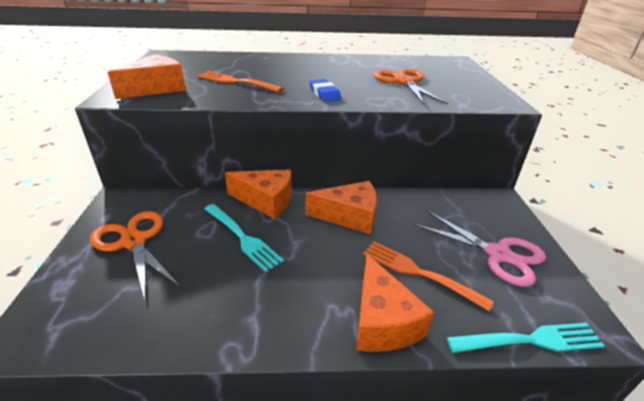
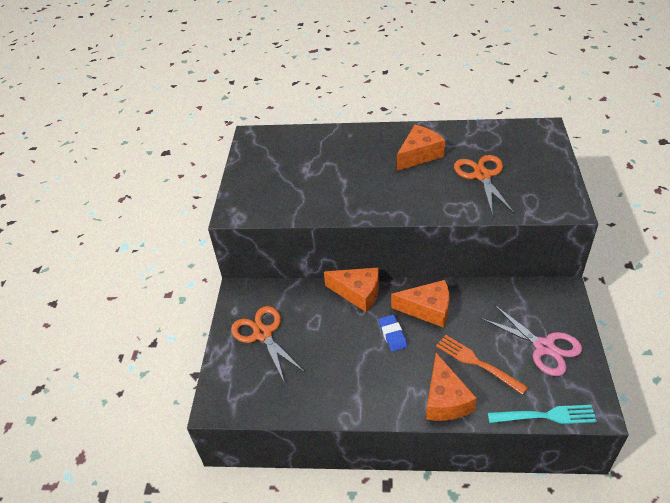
camera: 10 degrees right, 10 degrees up
(156, 88) = (262, 198): orange cheese -> orange cheese (419, 155)
(236, 82) = (327, 183): orange fork -> none
(242, 237) = (342, 330): turquoise fork -> none
(324, 93) = (407, 200): blue eraser -> blue eraser (392, 335)

